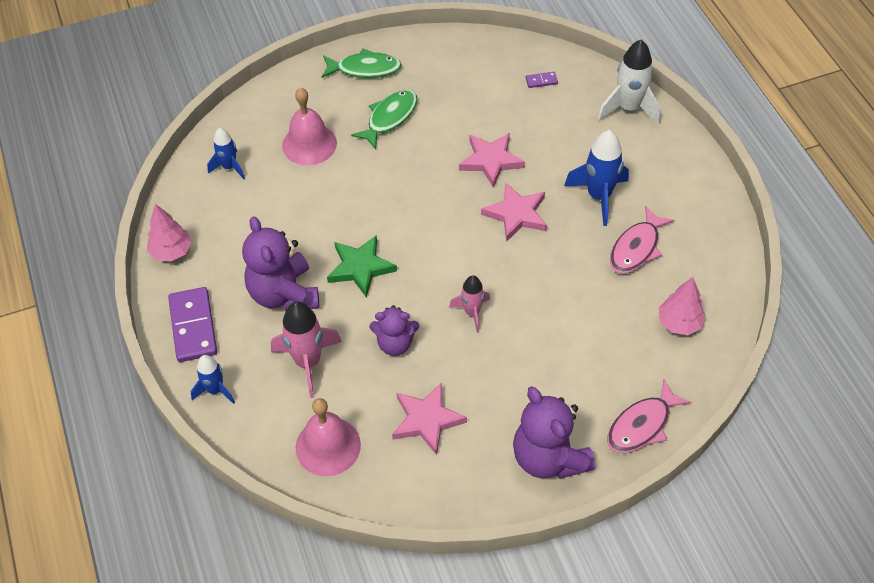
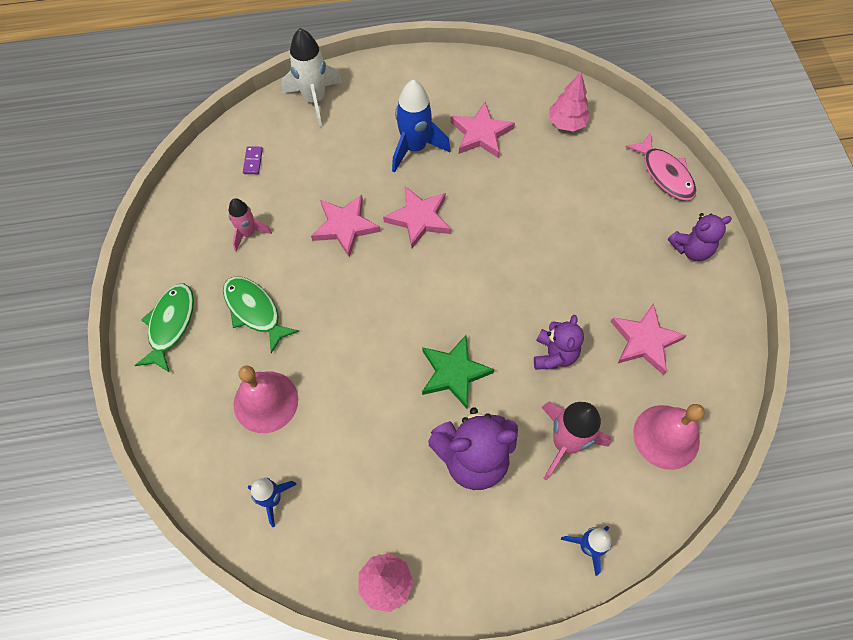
camera: 80 degrees left, 10 degrees up
(193, 326) = (499, 565): purple domino -> none
(472, 312) = (528, 279): pink rocket -> pink rocket (248, 233)
(549, 457) = (691, 249): purple teddy bear -> purple teddy bear, size x0.61
(636, 248) = (481, 133): pink fish -> pink star

